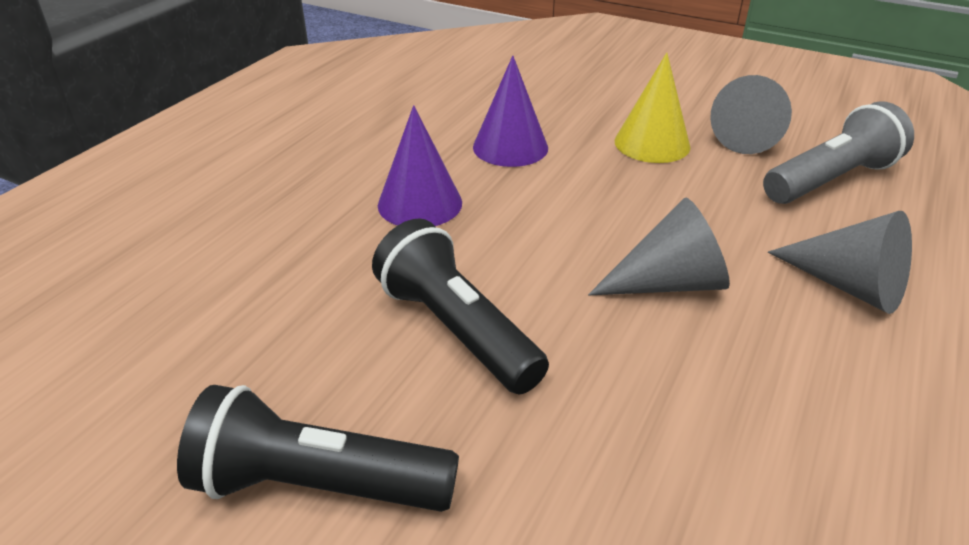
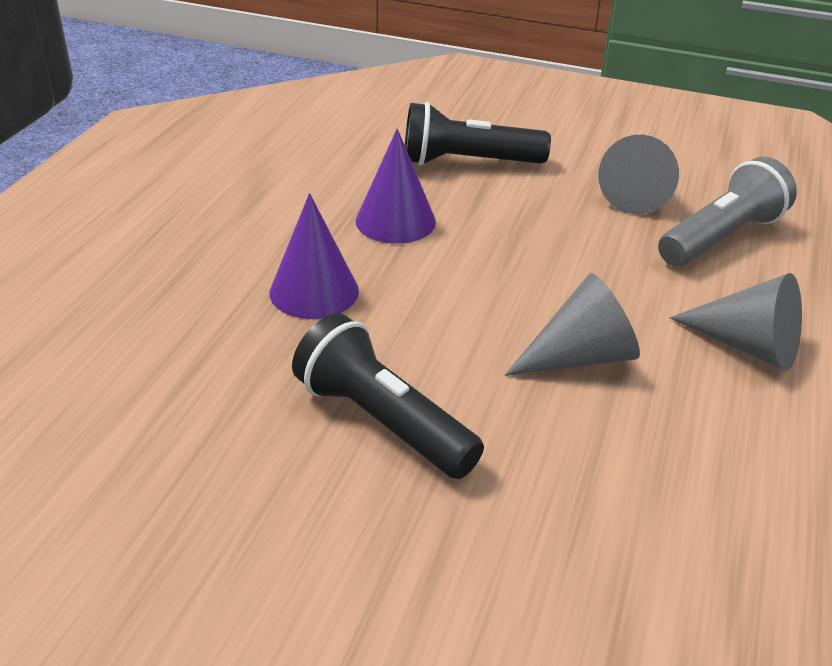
camera: 10 degrees left, 0 degrees up
(317, 485) = (283, 583): black flashlight -> black flashlight (467, 162)
(652, 143) = (541, 208): yellow cone -> none

